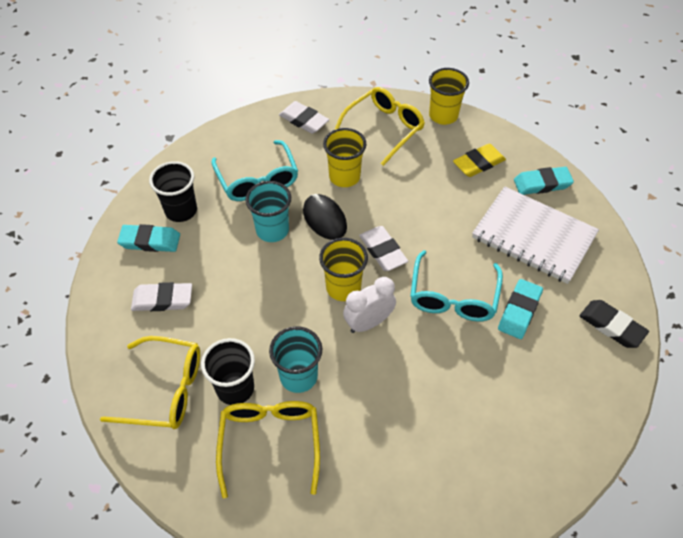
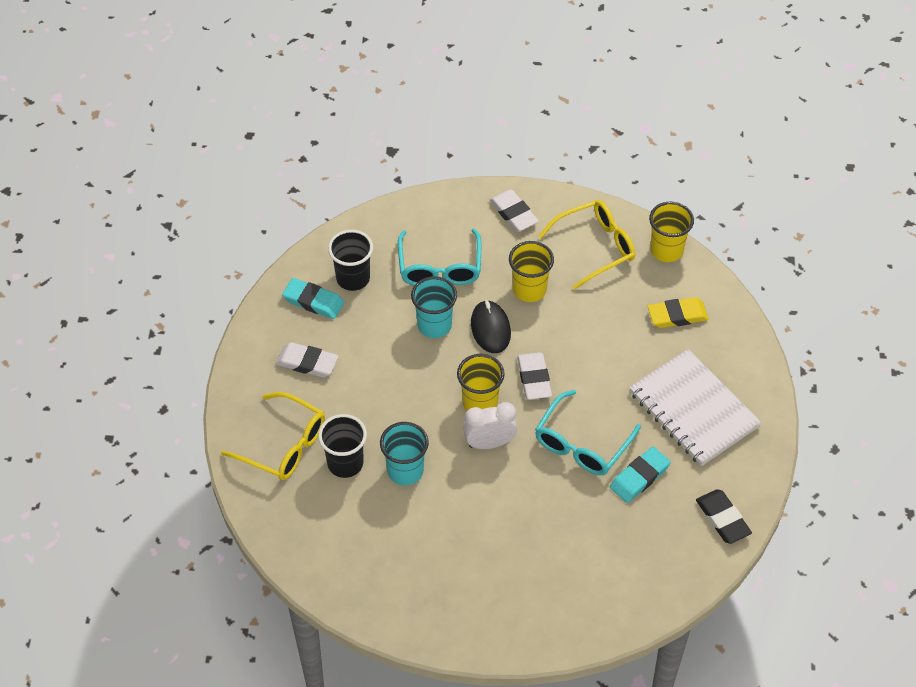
camera: 20 degrees right, 0 degrees up
(270, 442) = (359, 518): yellow glasses -> none
(542, 183) = (733, 357): turquoise eraser -> none

